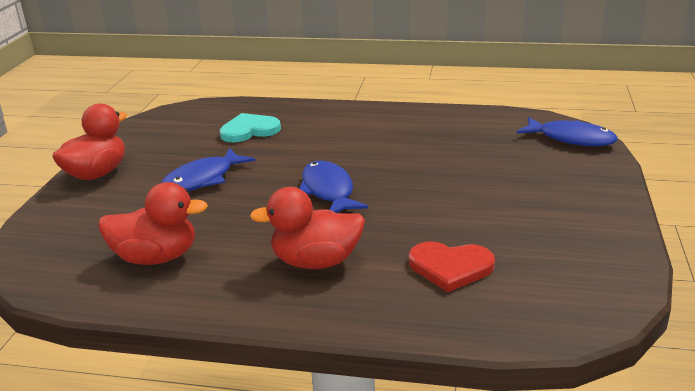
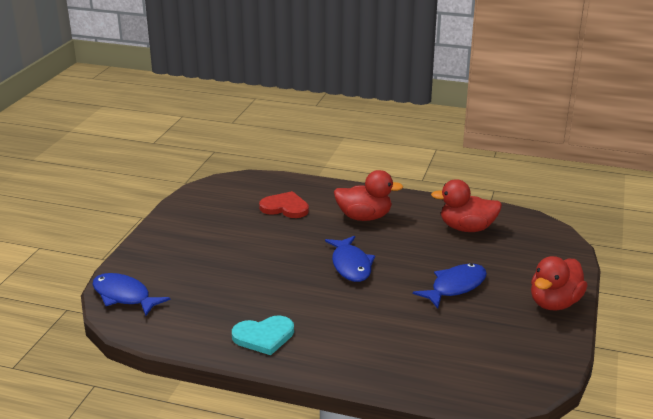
camera: 175 degrees left, 0 degrees up
(249, 130) = (424, 344): turquoise heart -> turquoise heart (264, 336)

